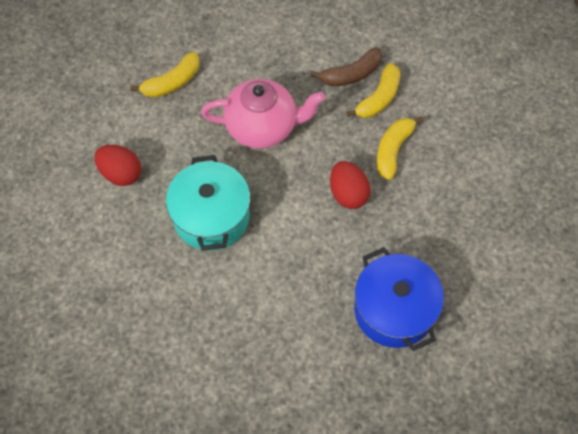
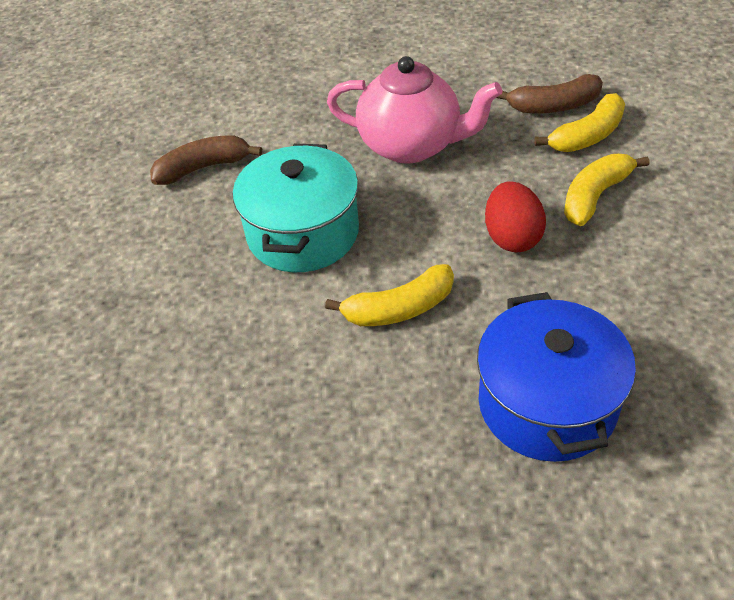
camera: 20 degrees right, 15 degrees down
(121, 173) = (203, 167): red egg -> brown banana
(172, 82) = (309, 86): yellow banana -> yellow banana (399, 309)

